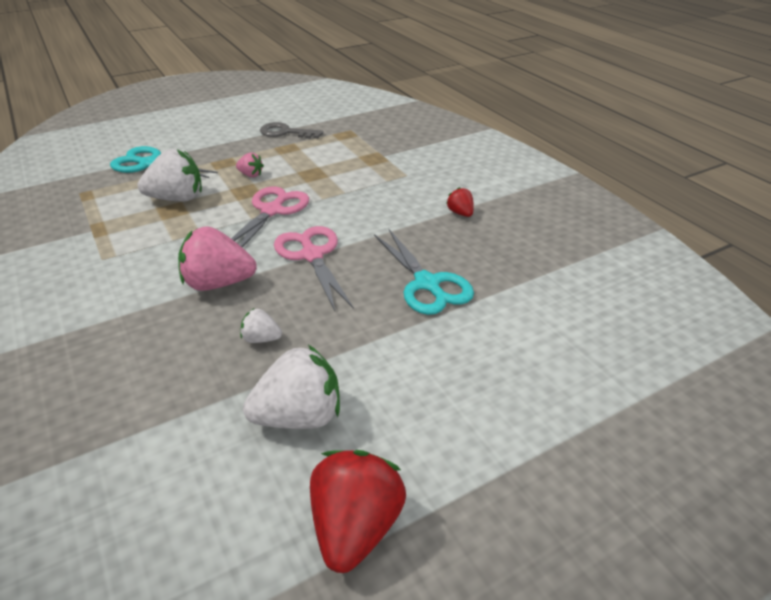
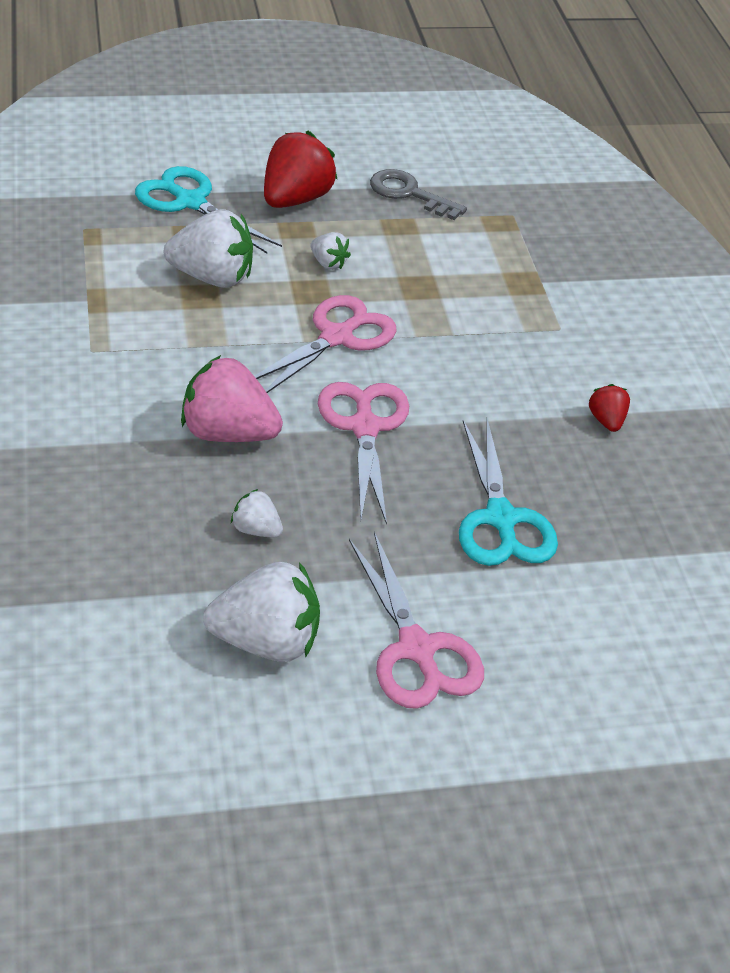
camera: 15 degrees right, 5 degrees up
(250, 175) = (328, 263): pink strawberry -> white strawberry
(355, 526) = (281, 780): red strawberry -> red strawberry (295, 199)
(413, 385) = (416, 649): none -> pink scissors

